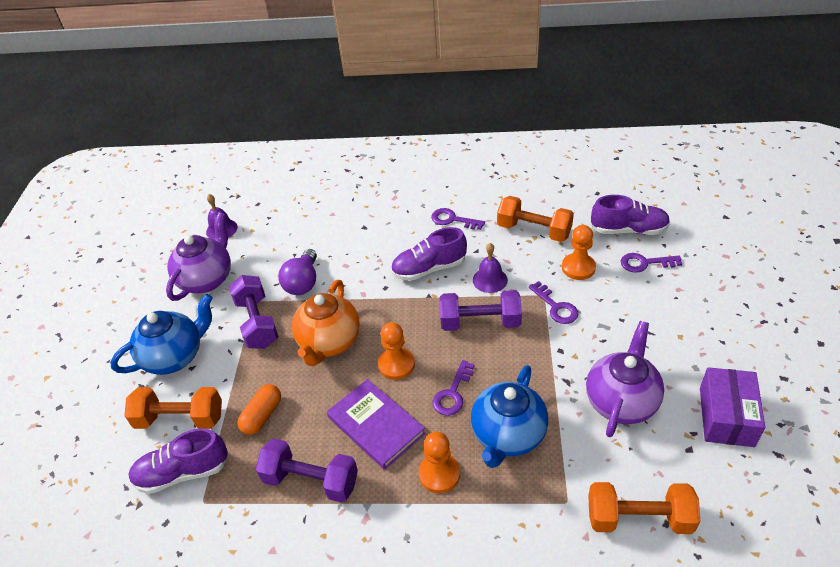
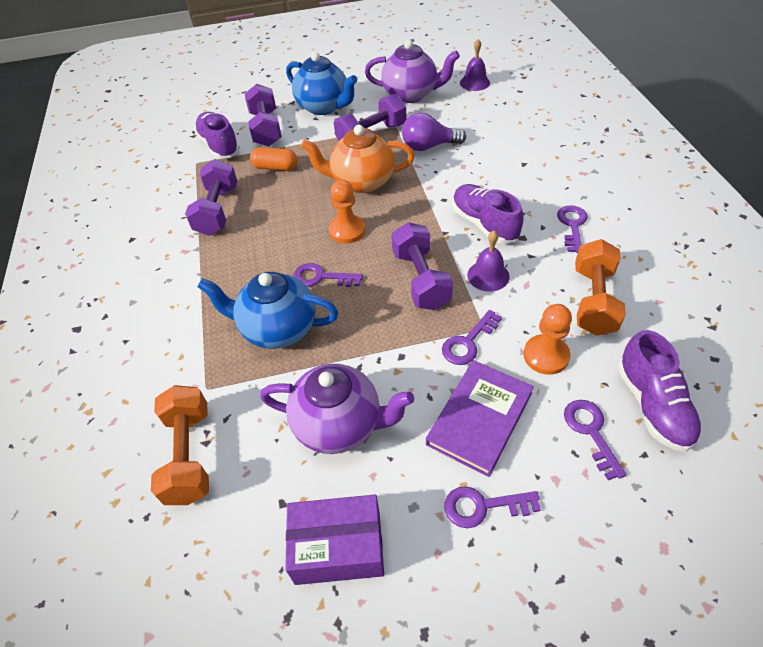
camera: 75 degrees right, 5 degrees up
(180, 419) = (266, 129): orange dumbbell -> purple dumbbell
(375, 425) = (276, 234): purple book -> purple book (479, 418)
(439, 474) = (230, 287): orange pawn -> none
(697, 329) = (483, 506): none -> purple key

